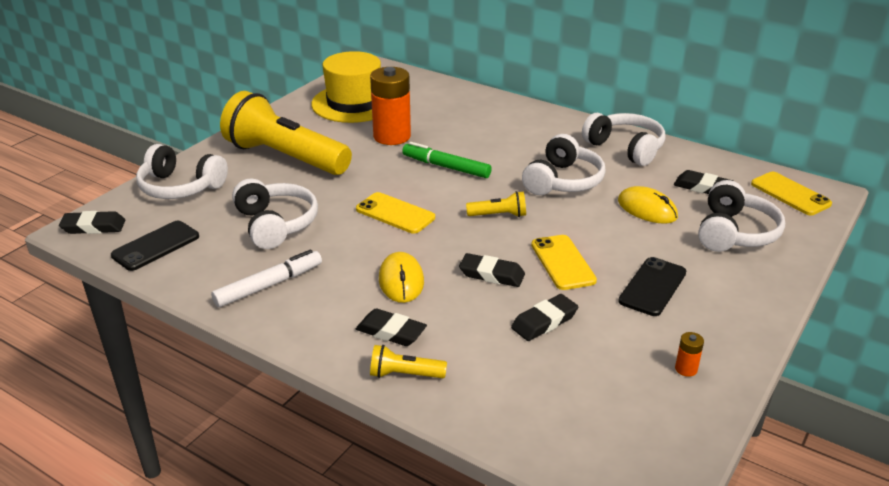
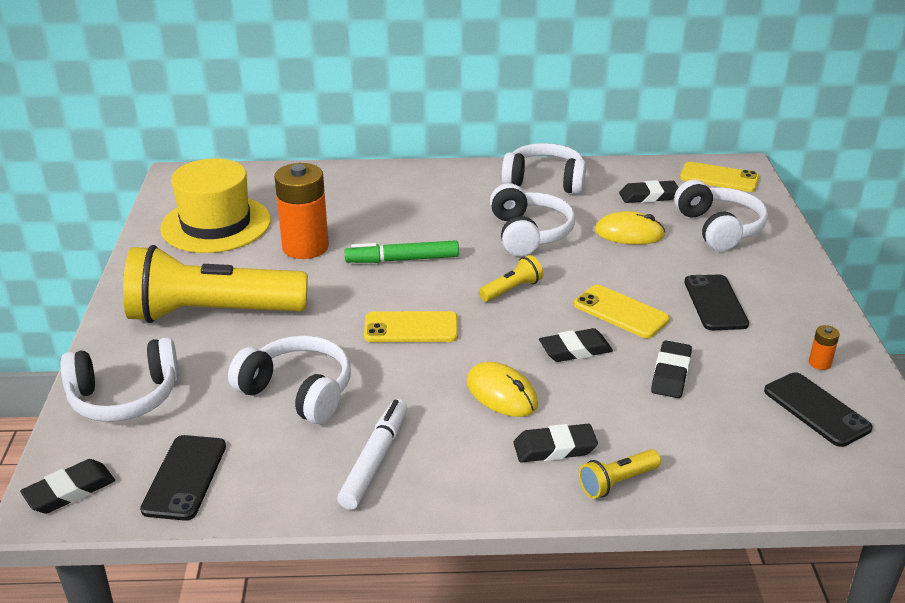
camera: 35 degrees left, 0 degrees up
(633, 401) = (816, 410): none -> black phone

